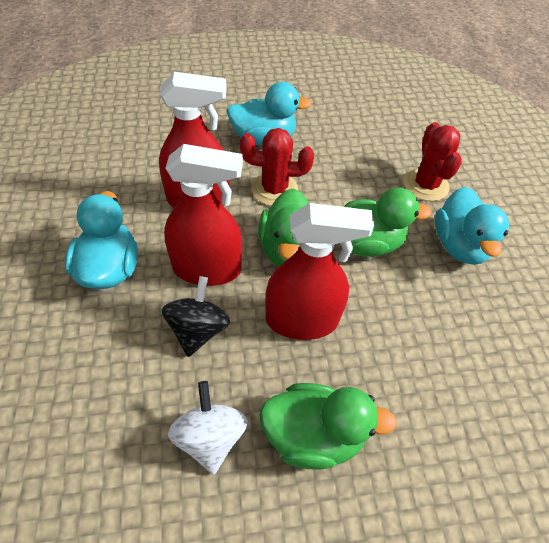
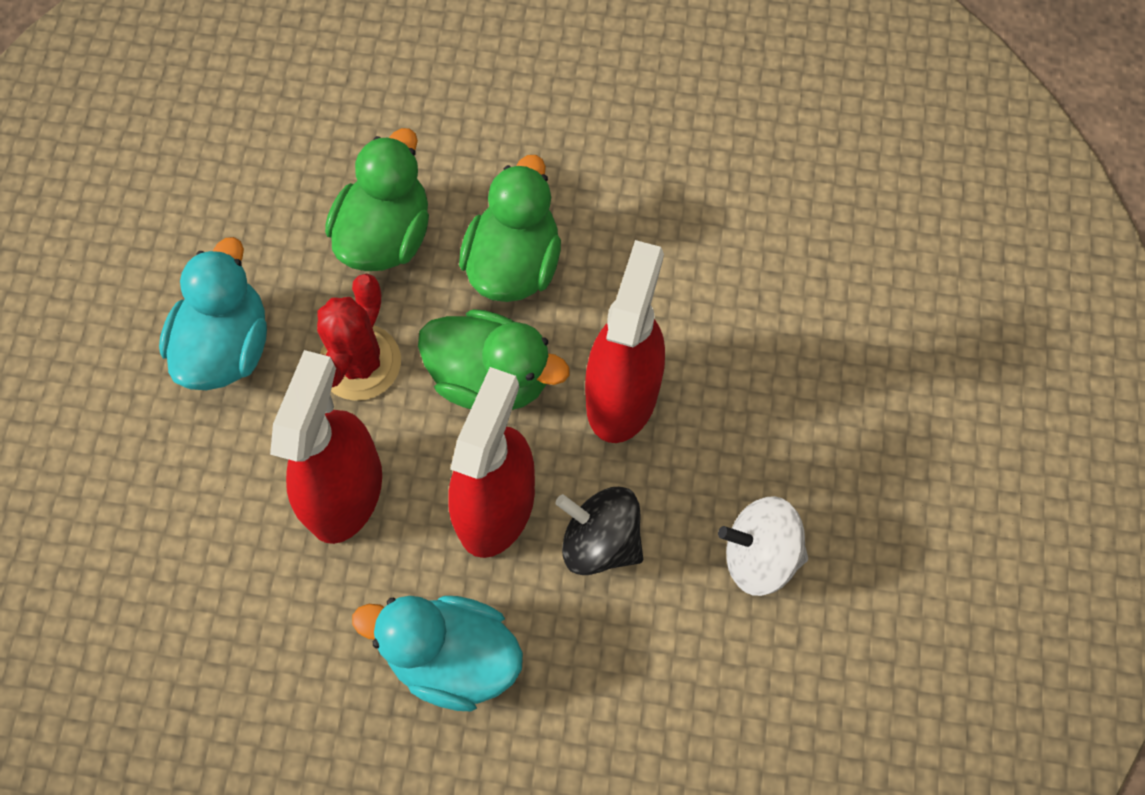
camera: 70 degrees left, 15 degrees up
(313, 435) = (785, 430): green duck -> green duck (386, 235)
(425, 185) = (425, 130): red cactus -> none
(459, 245) = (555, 137): turquoise duck -> none

